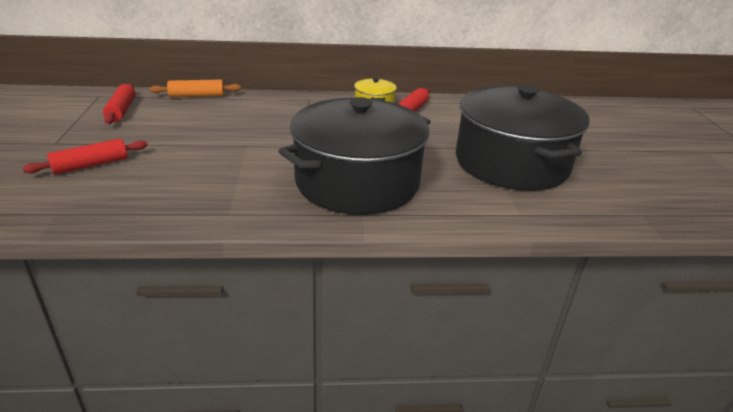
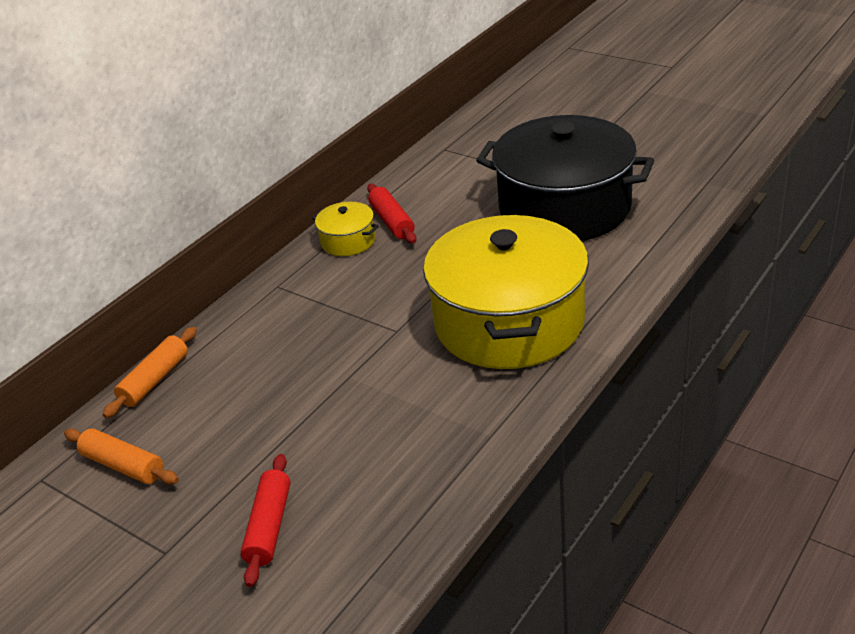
camera: 45 degrees left, 5 degrees up
(121, 110) = (123, 465): red rolling pin -> orange rolling pin
(357, 182) = (509, 322): black pot -> yellow pot

